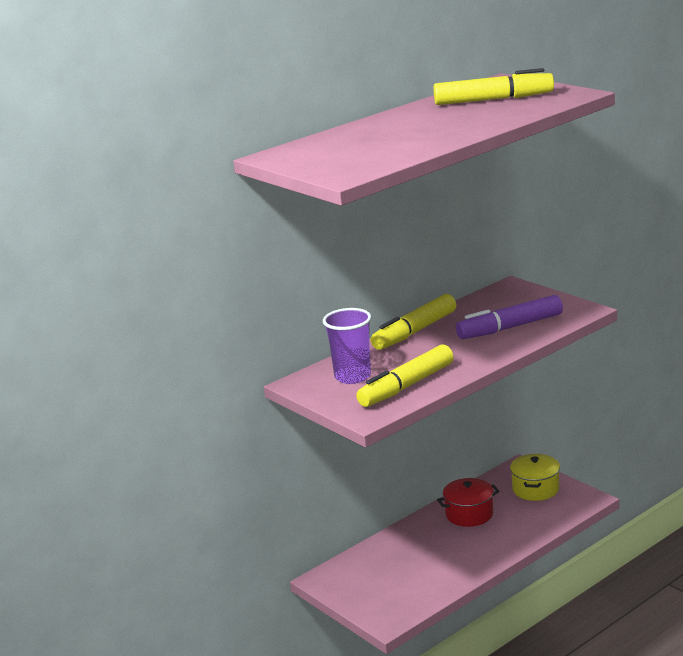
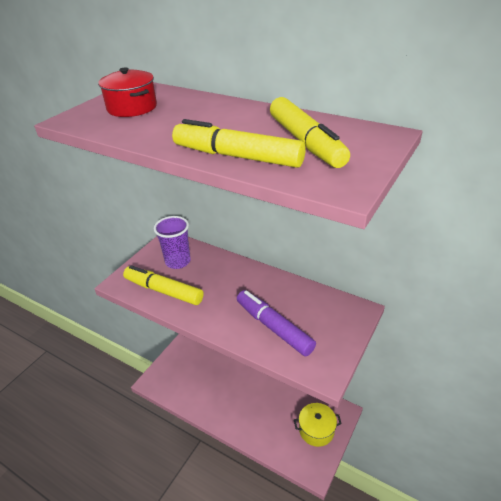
camera: 70 degrees right, 15 degrees up
(414, 332) = (254, 274): yellow marker -> yellow marker (237, 156)
(469, 514) = (272, 395): red pot -> red pot (132, 108)

